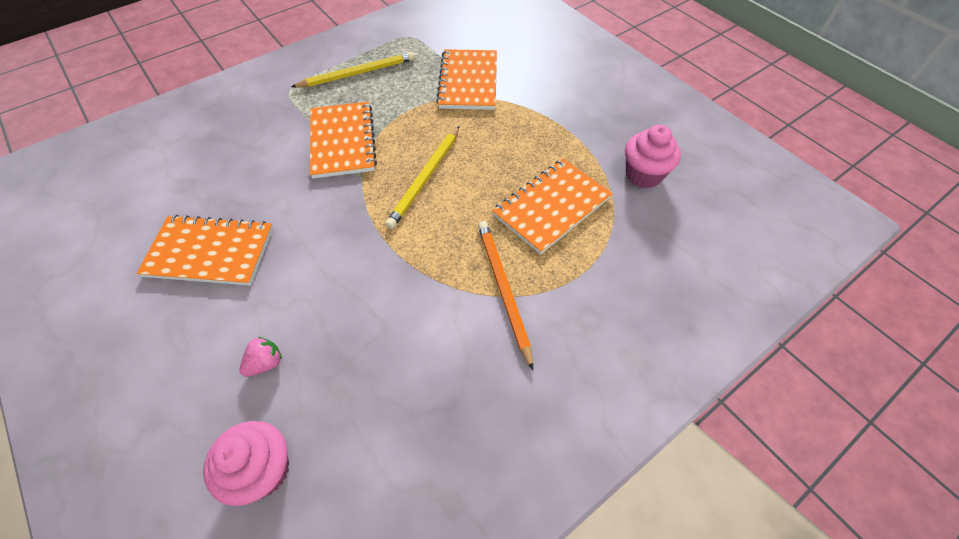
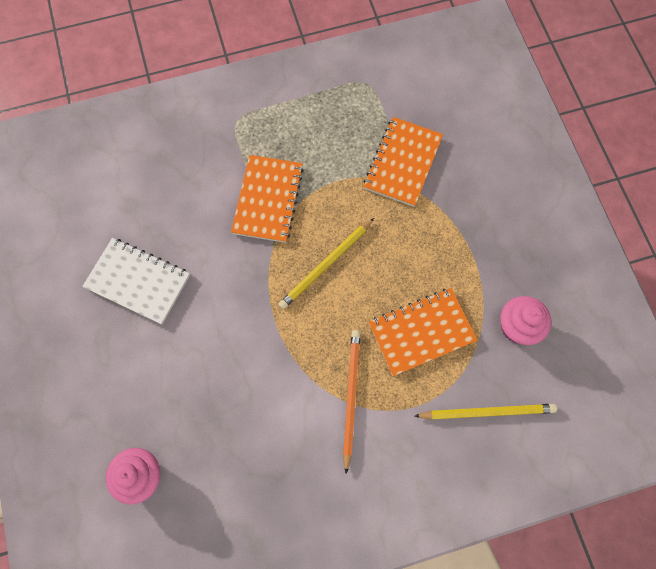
camera: 20 degrees right, 15 degrees up
(210, 252) = (138, 281): orange notebook -> white notebook
(266, 363) = (159, 395): pink strawberry -> none
(357, 73) = (303, 119): yellow pencil -> yellow pencil (487, 412)

